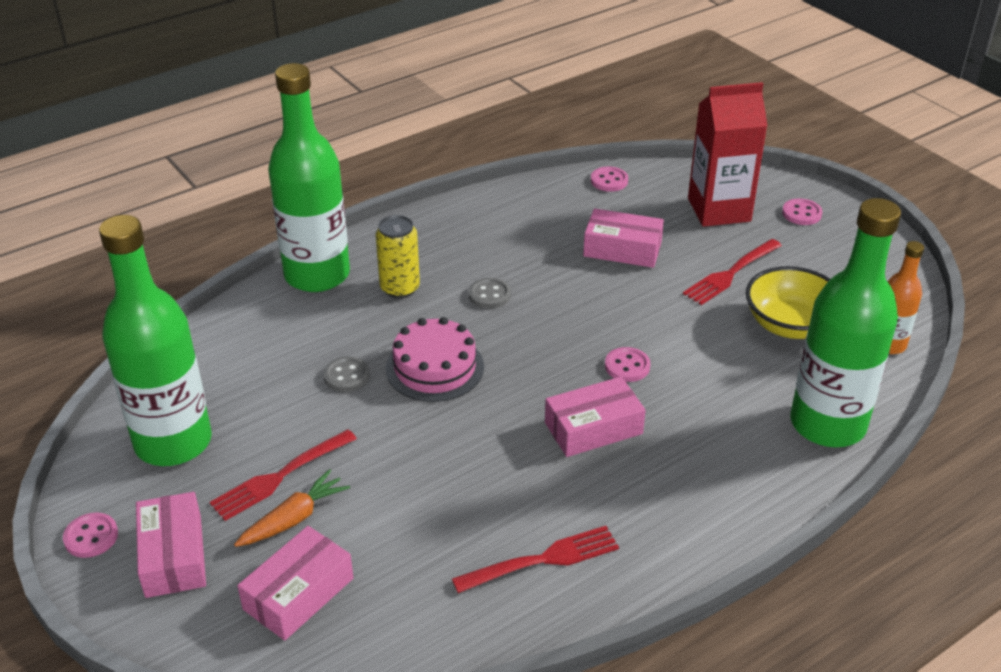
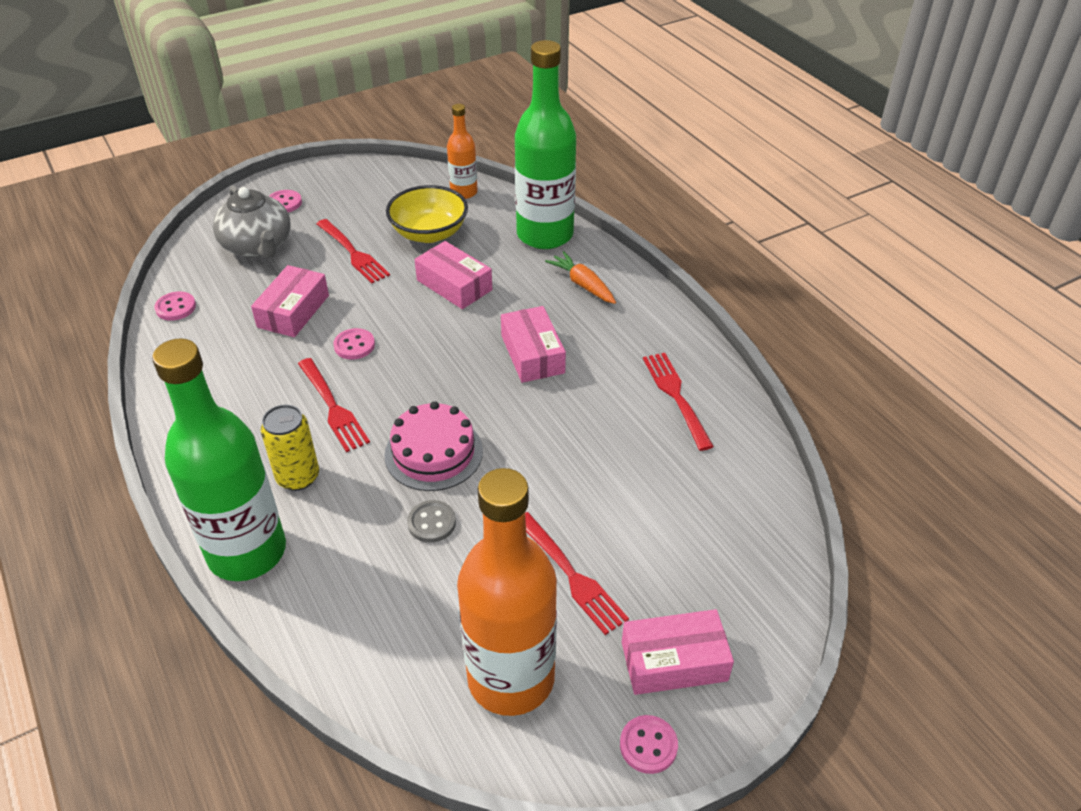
camera: 85 degrees left, 5 degrees up
(173, 442) = (511, 678): green bottle -> orange bottle
(294, 518) = (627, 562): orange carrot -> orange carrot (583, 285)
(298, 594) = (717, 555): pink box -> pink box (454, 285)
(489, 295) = (333, 407): grey button -> red fork
(627, 366) = (459, 326): pink button -> pink button (354, 345)
(719, 210) = (258, 246): red carton -> grey teapot

